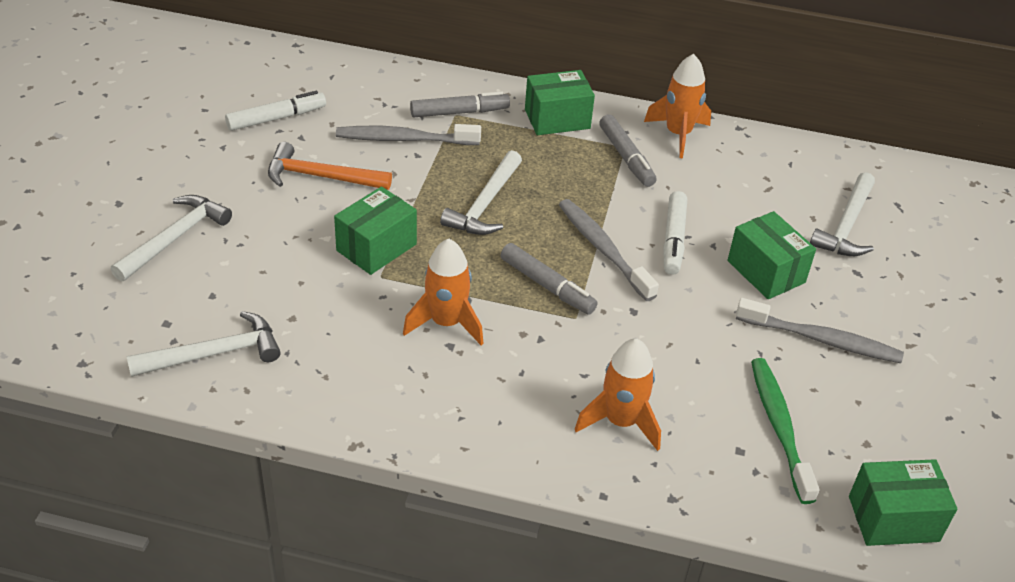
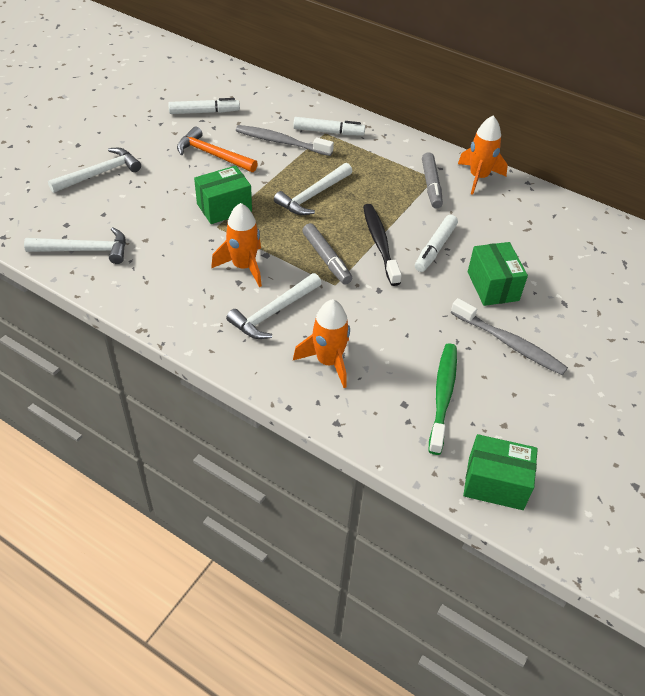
camera: 20 degrees right, 5 degrees up
(459, 112) = (328, 132): grey marker -> white marker
(557, 119) = (395, 150): green box -> none
(603, 250) = (380, 244): grey toothbrush -> black toothbrush
(846, 225) = (574, 268): white hammer -> white hammer (273, 312)

